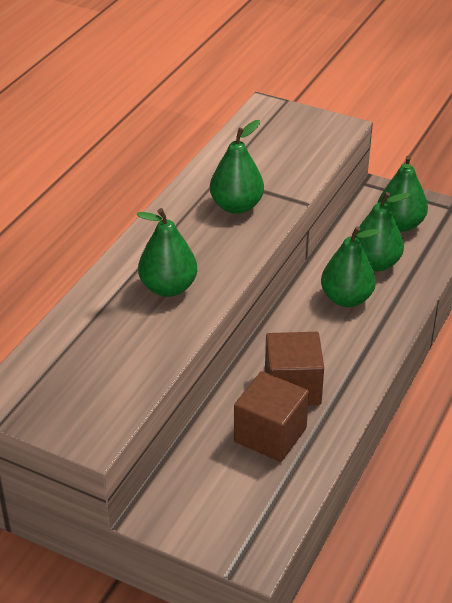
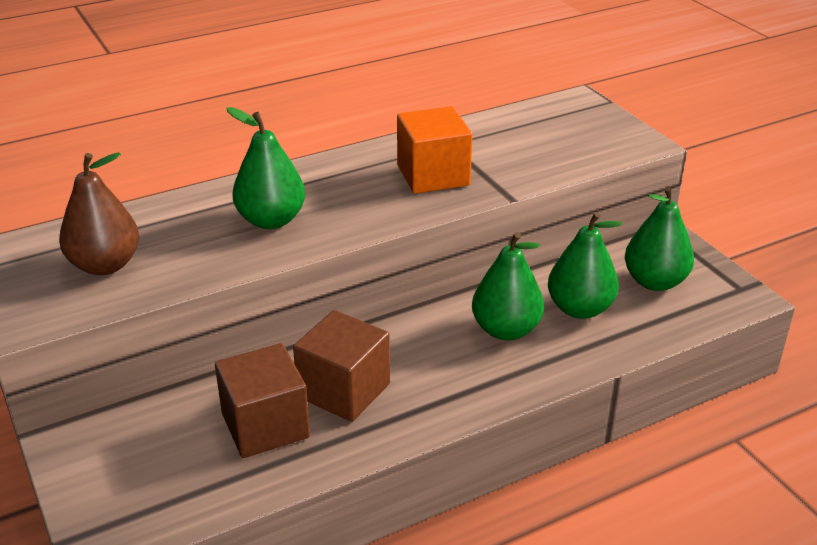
camera: 35 degrees right, 5 degrees down
(94, 374) = (105, 265): none -> brown pear
(236, 206) = (433, 175): green pear -> orange cube

